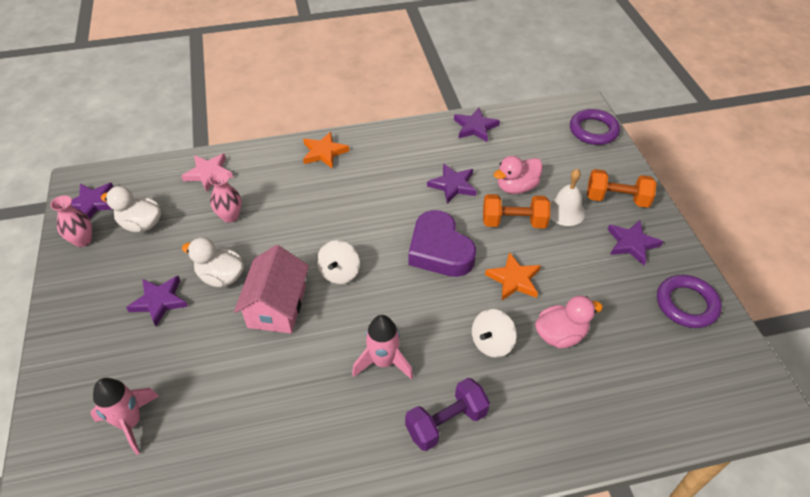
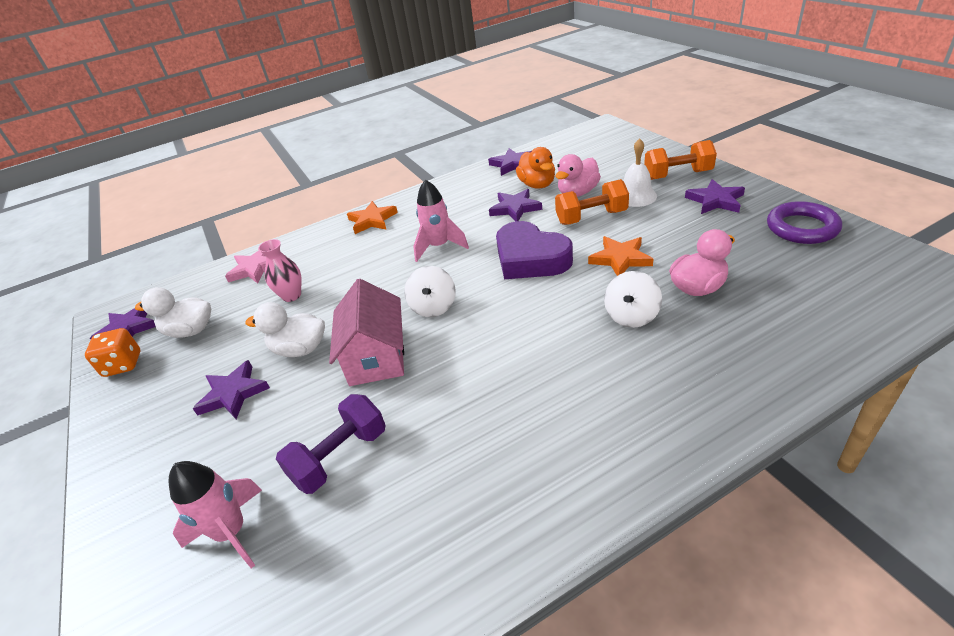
camera: 10 degrees left, 10 degrees down
(83, 240) = (123, 365): pink vase -> orange dice
(383, 362) = (523, 369): pink rocket -> pink rocket (439, 246)
(446, 422) = (627, 403): purple dumbbell -> purple dumbbell (340, 457)
(485, 163) = (537, 185): none -> orange duck
(593, 130) = (623, 138): purple ring -> none

